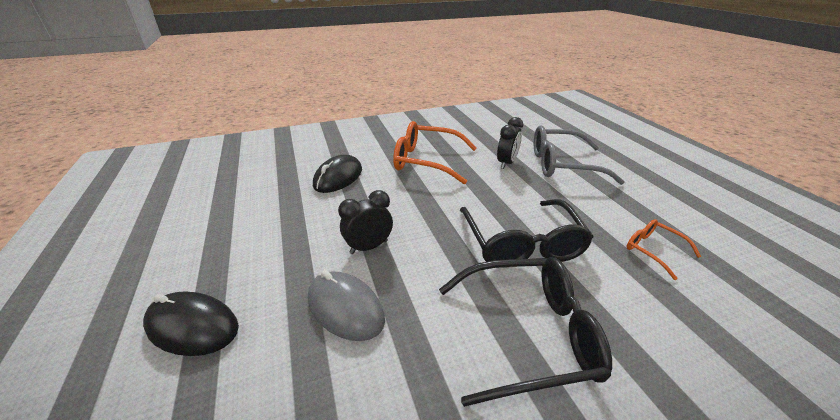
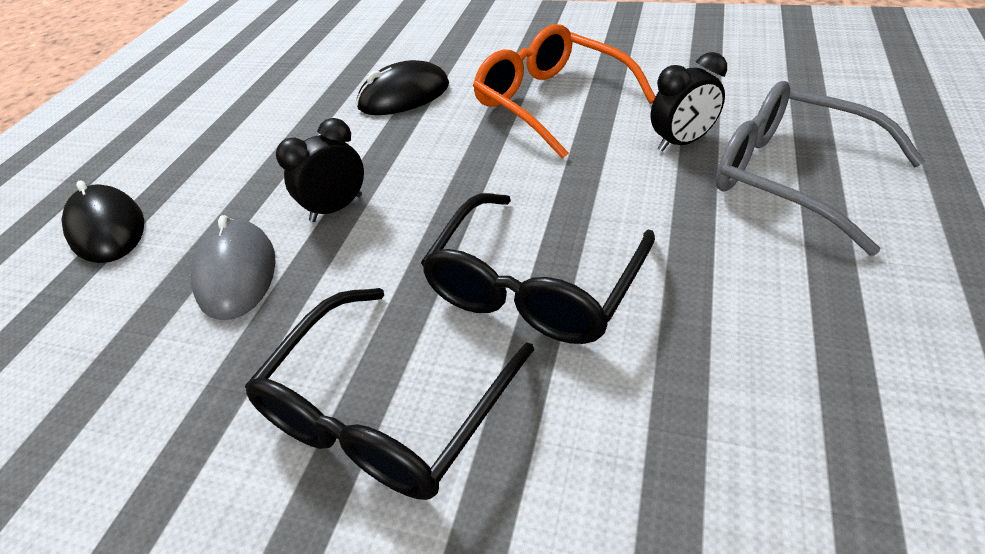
camera: 40 degrees right, 10 degrees up
(369, 247) = (336, 208): black clock -> black clock turned 45 degrees counterclockwise
(528, 334) = (386, 411): black glasses -> black glasses turned 90 degrees clockwise
(653, 250) = (755, 400): orange glasses -> none

